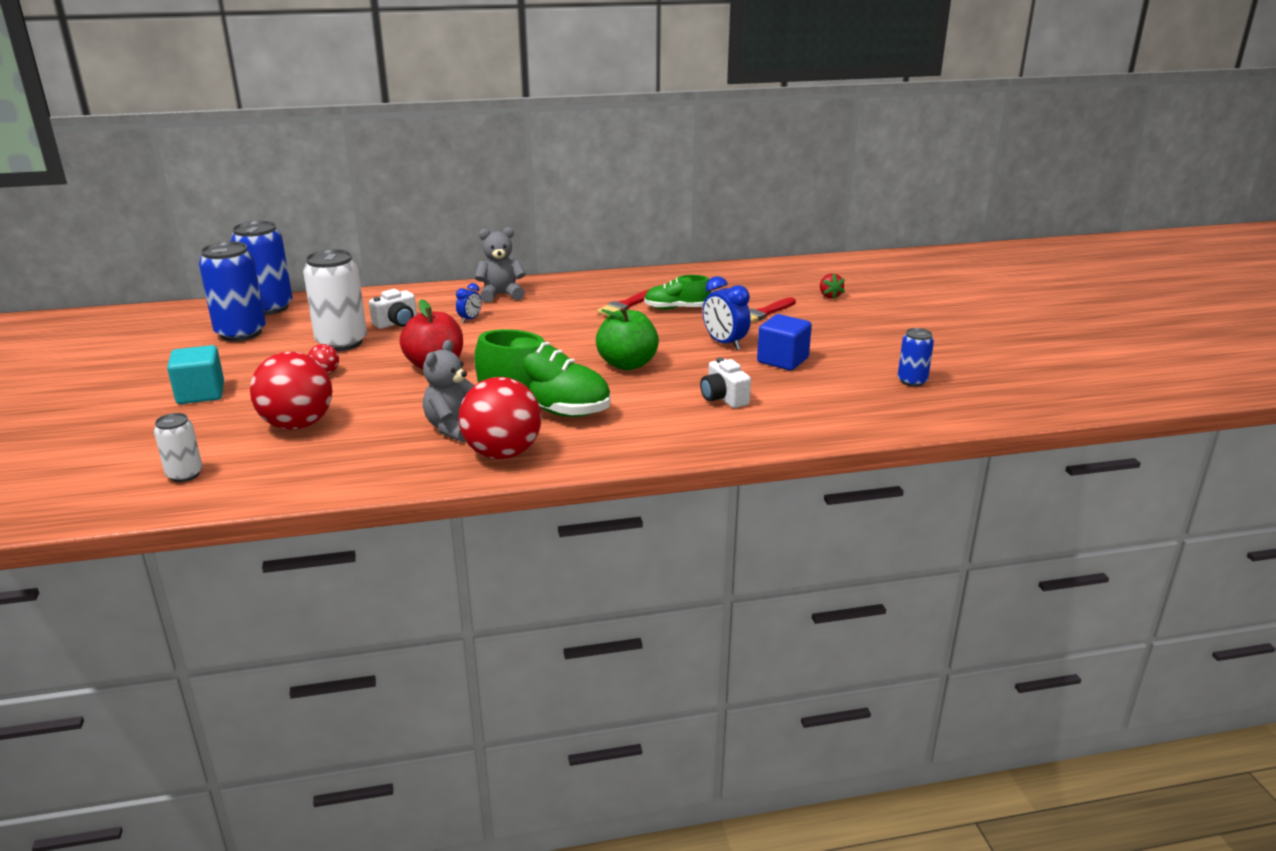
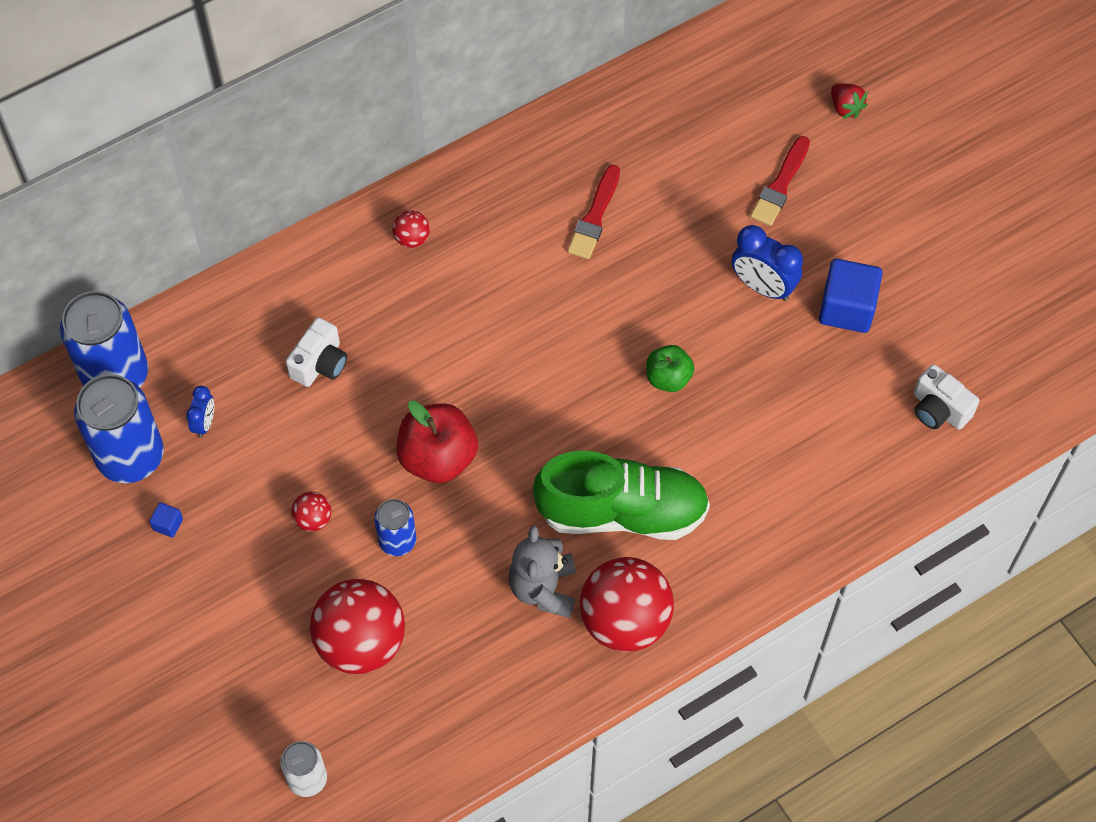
camera: 20 degrees left, 35 degrees up
(201, 394) = (195, 616): turquoise cube -> none
(231, 359) = (168, 524): none -> blue cube
(341, 342) = (282, 438): white can -> none
(470, 319) = (410, 322): blue clock -> blue clock (204, 423)
(501, 295) = (412, 238): grey teddy bear -> red ball
(627, 364) = (668, 378): green apple -> green apple, size x0.61
(676, 308) = (663, 207): green shoe -> none
(723, 398) = (812, 422): white camera -> white camera (939, 409)
(912, 381) = (1008, 313): blue can -> blue can (397, 541)

